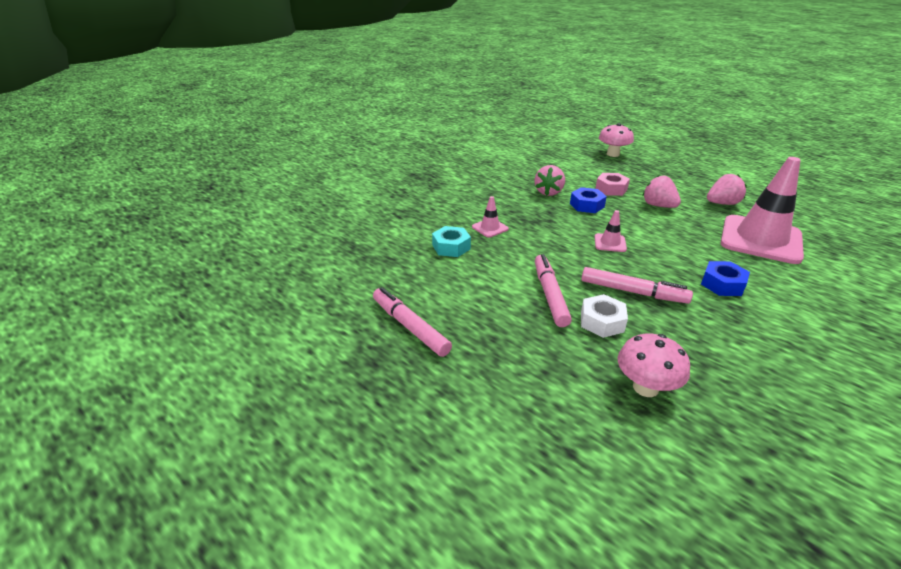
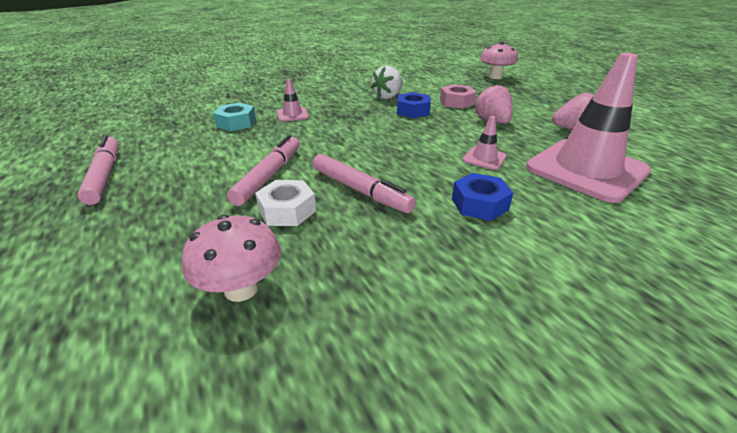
camera: 20 degrees right, 0 degrees up
(548, 192) = (388, 97): pink strawberry -> white strawberry
(610, 243) = (395, 144): pink traffic cone -> pink traffic cone (484, 158)

